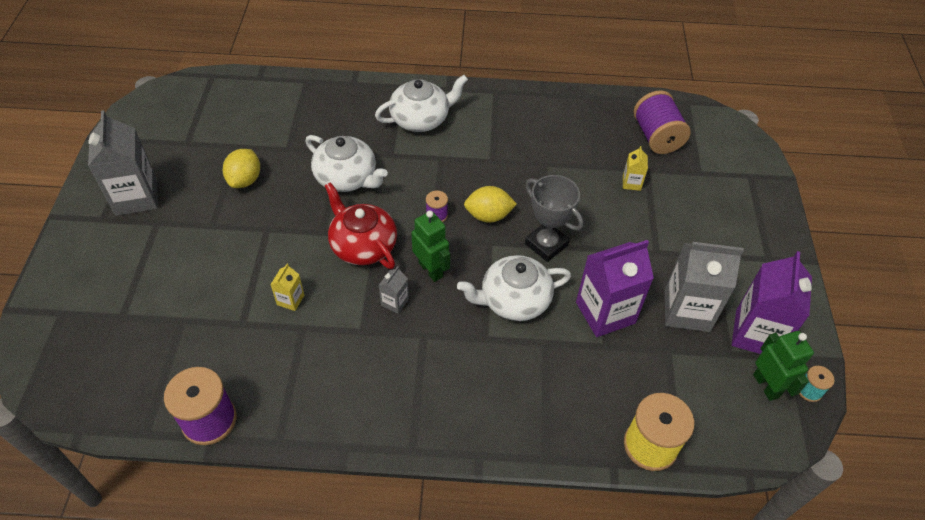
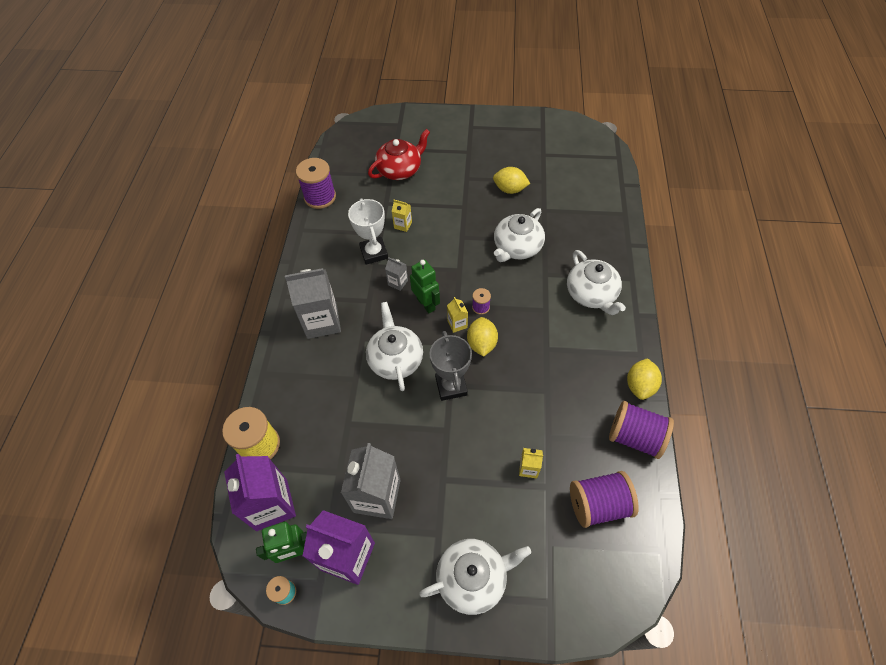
camera: 95 degrees right, 5 degrees up
(136, 197) = (490, 138): grey carton -> grey carton (322, 321)
(339, 334) = (374, 253): none -> white trophy
(363, 245) = (449, 261): red teapot -> red teapot (400, 170)
(431, 270) = (426, 304): green robot -> green robot turned 90 degrees counterclockwise
(461, 238) = (457, 324): none -> yellow carton
(532, 96) = (639, 386): none -> yellow lemon
(546, 244) = (451, 386): grey trophy -> grey trophy turned 60 degrees counterclockwise
(586, 106) = (635, 437): none -> purple spool
(605, 312) = (379, 426): purple carton -> purple carton (272, 505)
(746, 229) = (472, 578): none -> white teapot

